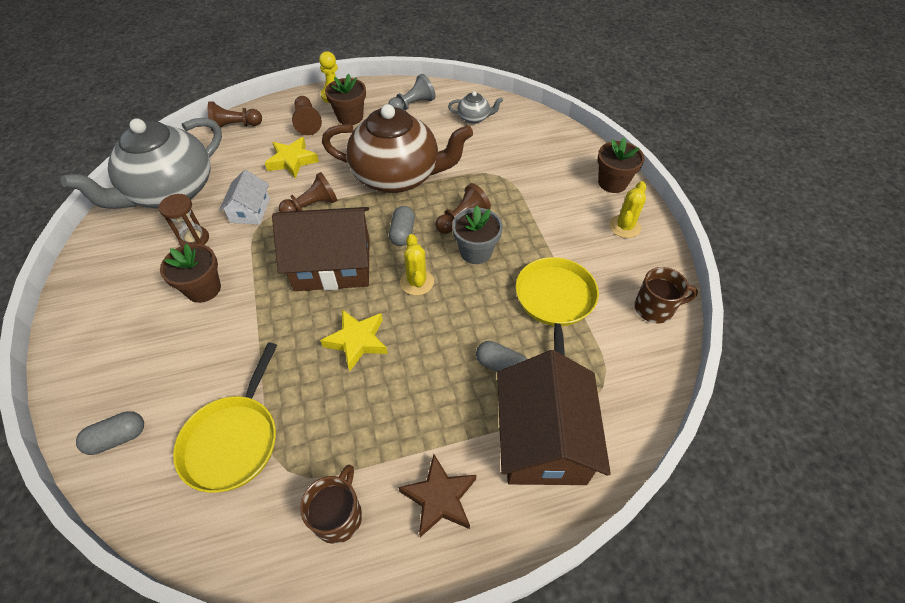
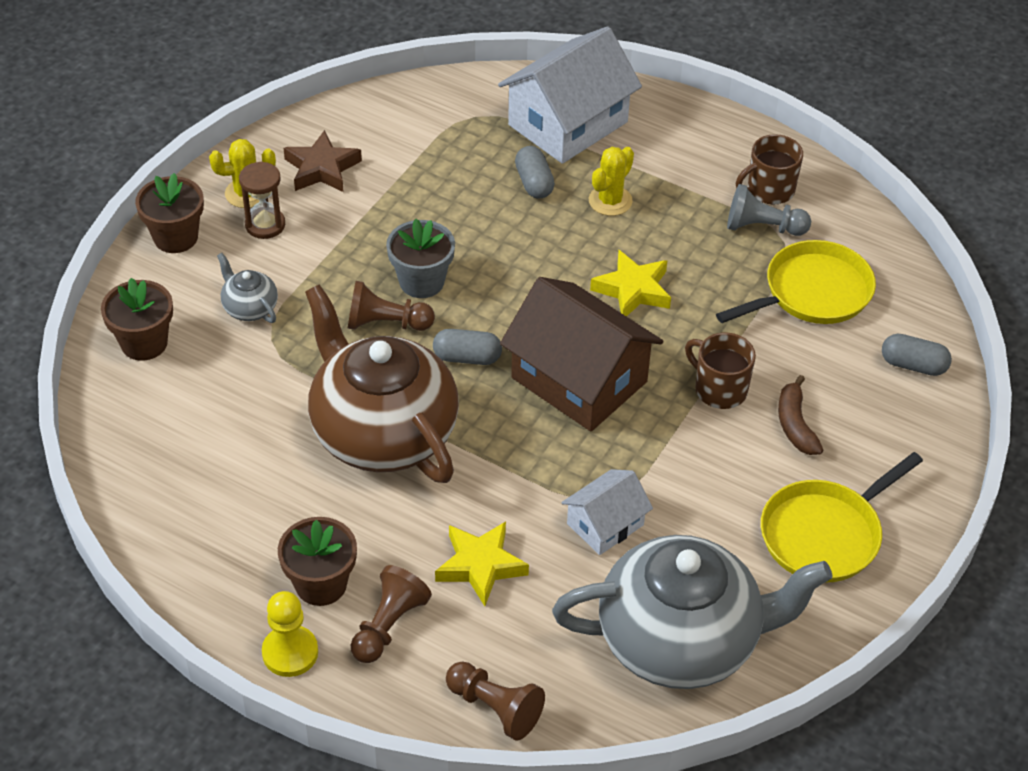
camera: 135 degrees left, 5 degrees down
(181, 331) = (795, 424): none -> brown banana
(194, 239) = (704, 534): brown hourglass -> brown hourglass (265, 225)
(203, 289) = (739, 457): brown flower pot -> brown flower pot (144, 343)
(312, 206) = (528, 471): brown pawn -> none
(402, 233) = (467, 357): grey capsule -> grey capsule turned 45 degrees clockwise
(412, 105) = (213, 533): grey pawn -> grey pawn (762, 227)
(417, 282) = (516, 298): yellow cactus -> yellow cactus (610, 201)
(440, 498) = (685, 149): brown star -> brown star (322, 168)
(474, 118) = (173, 441): grey teapot -> grey teapot (249, 307)
(543, 439) = (568, 123): brown house -> white house
(555, 300) = (416, 190): yellow pan -> yellow pan (824, 534)
(655, 308) = (345, 124): brown mug -> brown mug (719, 389)

